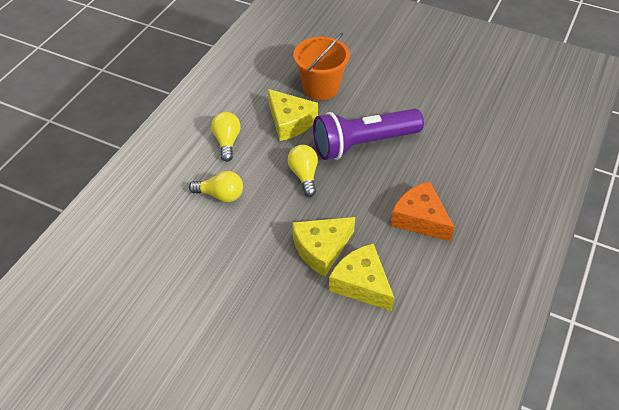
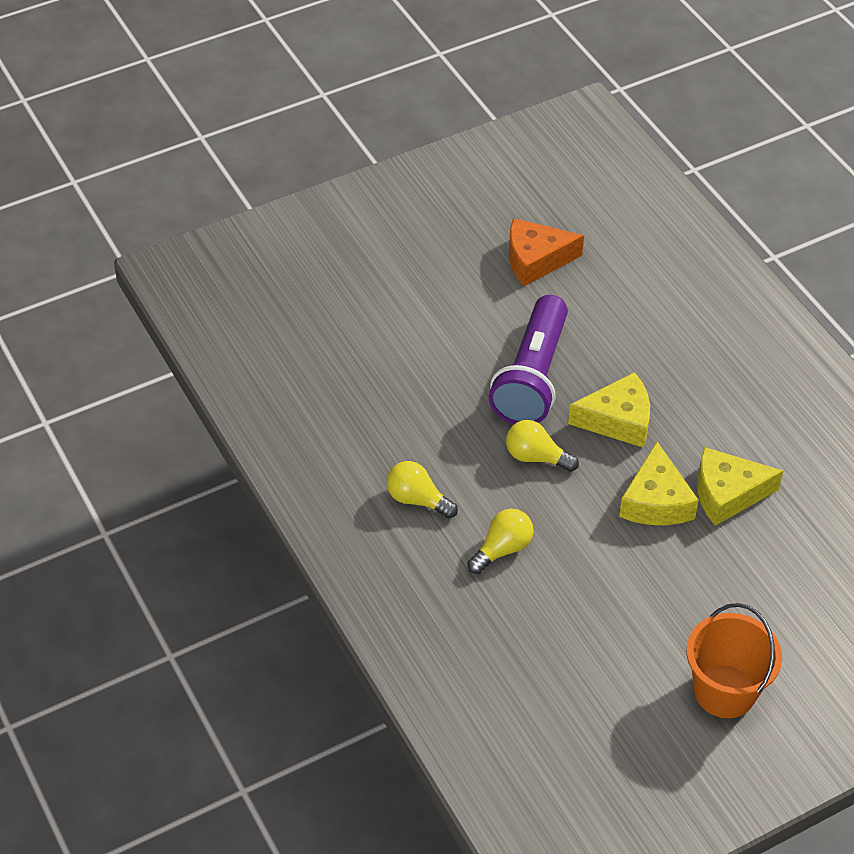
camera: 55 degrees left, 0 degrees up
(290, 122) = (437, 422): yellow cheese -> yellow cheese (618, 420)
(321, 87) = (402, 361): orange bucket -> orange bucket (724, 691)
(420, 219) = (680, 396): orange cheese -> orange cheese (535, 260)

